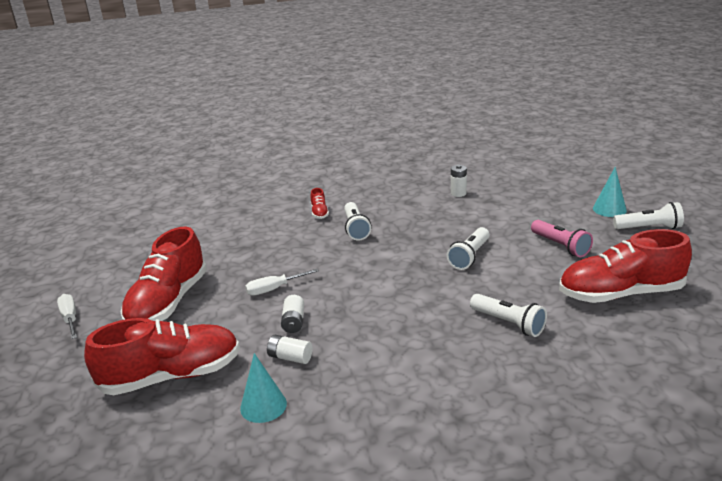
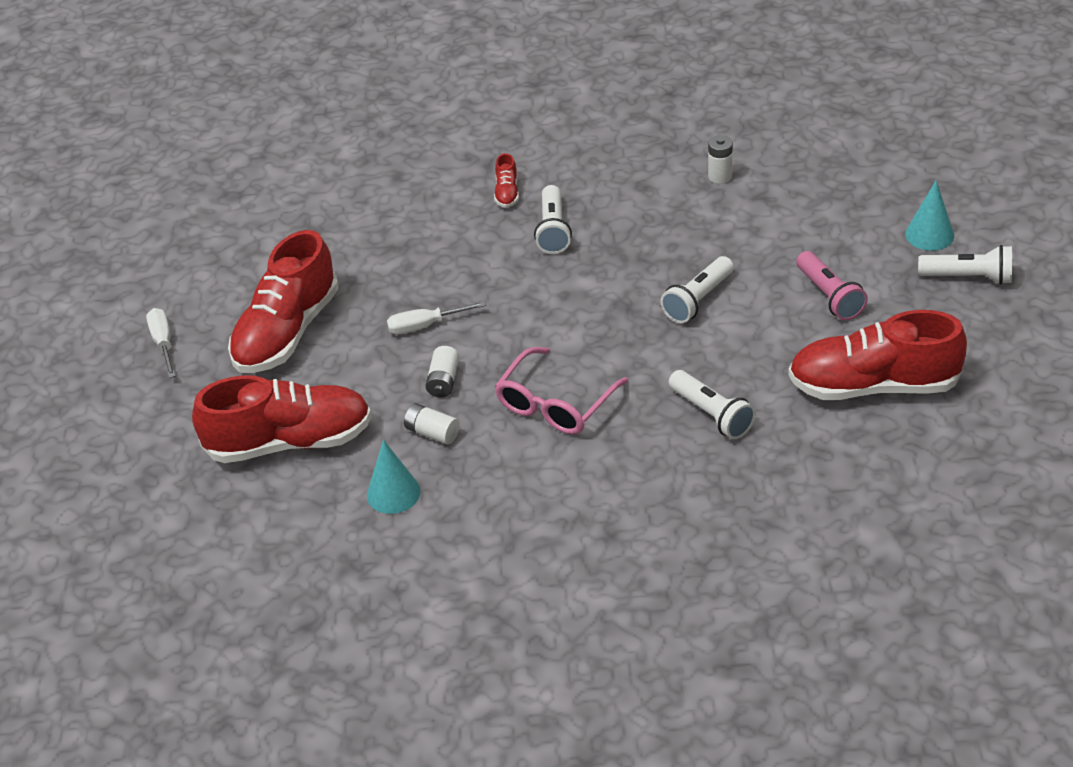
camera: 10 degrees right, 15 degrees up
(385, 328) = (555, 404): none -> pink glasses

